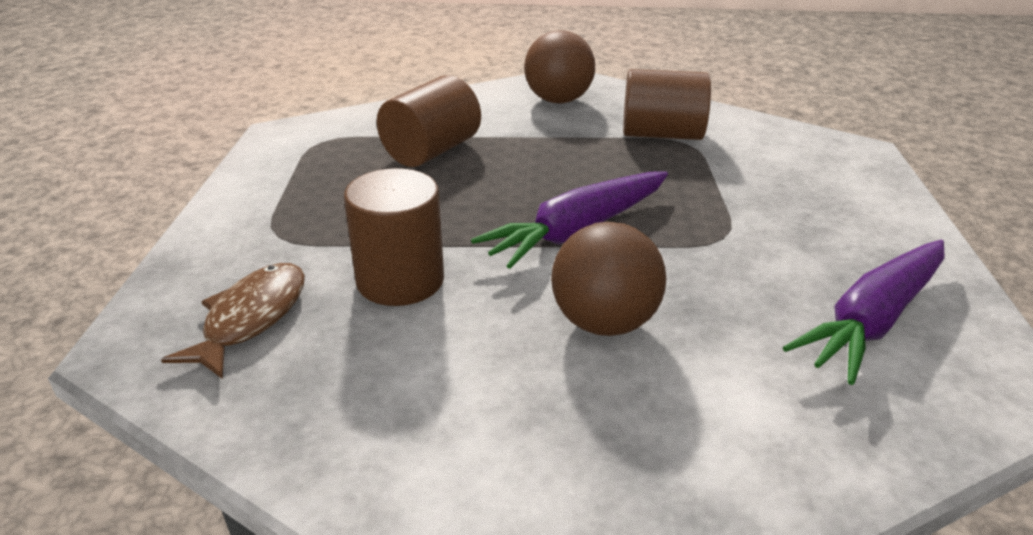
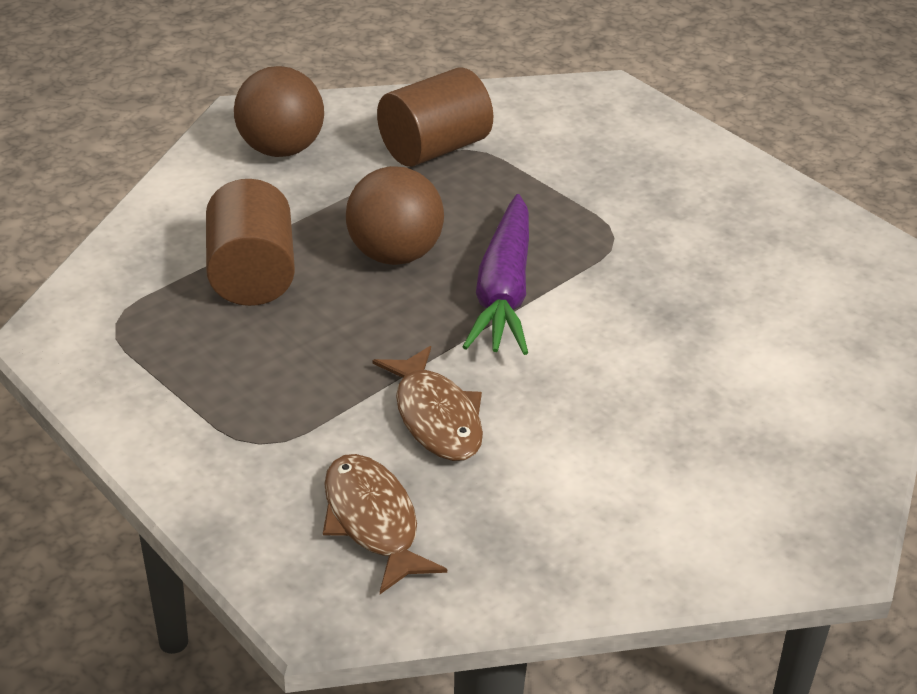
camera: 45 degrees left, 5 degrees up
(400, 280) = (436, 417): brown cylinder -> brown fish
(604, 323) = (629, 360): brown ball -> brown ball (394, 255)
(873, 321) = (782, 257): purple carrot -> none

